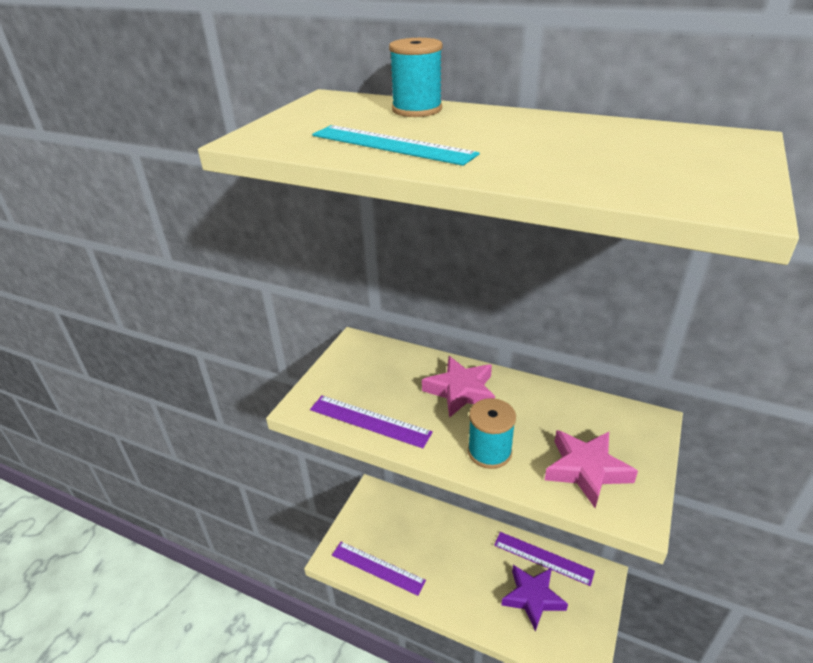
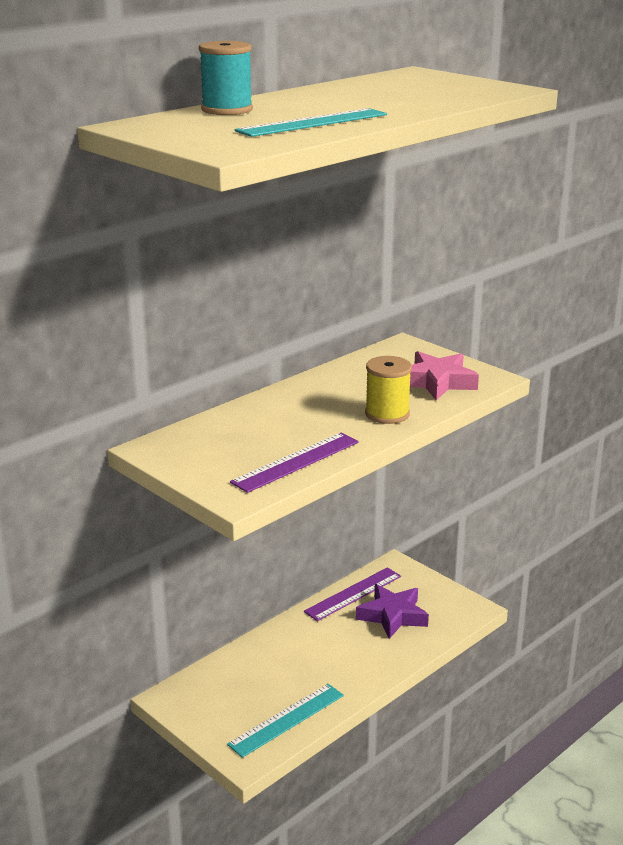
camera: 70 degrees left, 10 degrees down
(377, 567) = (287, 719): purple ruler -> turquoise ruler
(461, 391) = (294, 408): pink star -> none
(489, 452) = (387, 414): turquoise spool -> yellow spool

